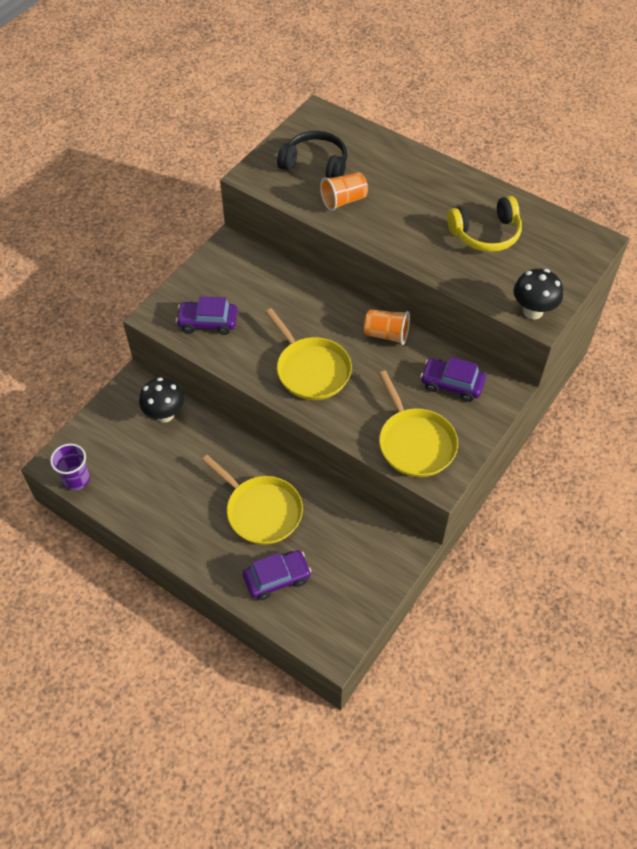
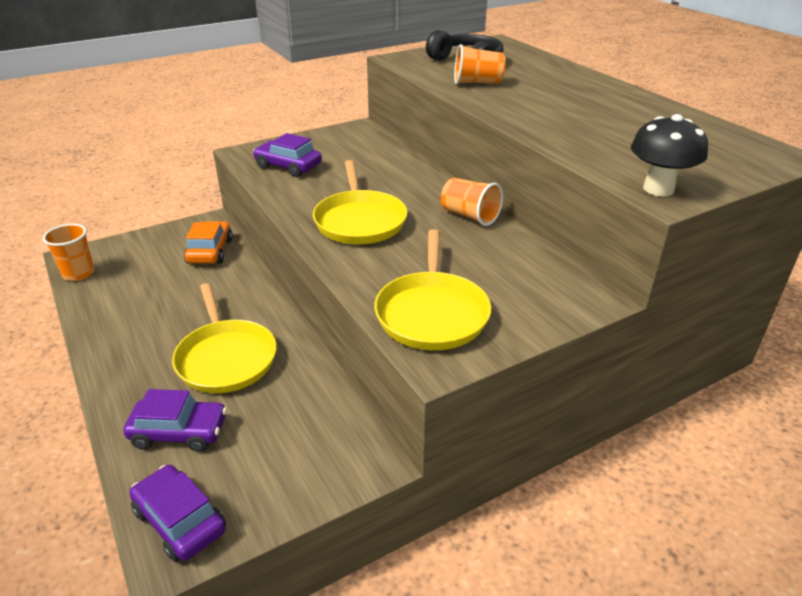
camera: 25 degrees right, 20 degrees down
(76, 479) = (78, 273): purple cup -> orange cup
(165, 414) = (210, 251): black mushroom -> orange car
(452, 384) = (522, 274): purple car -> purple car (180, 521)
(486, 234) = (629, 126): yellow headphones -> none

